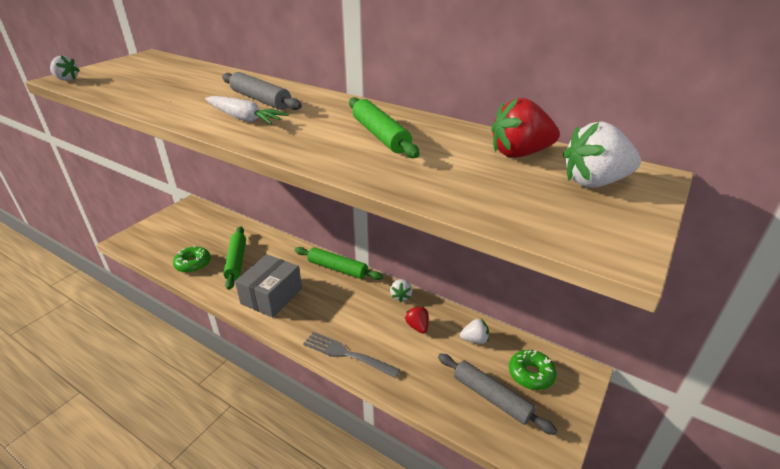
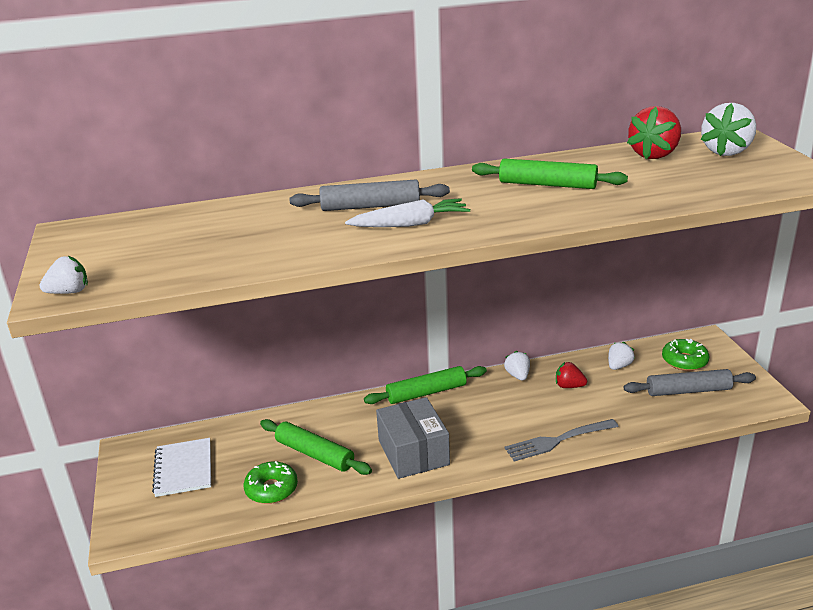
camera: 45 degrees left, 5 degrees down
(187, 228) = (184, 469): none -> white notebook
(401, 296) = (518, 375): white strawberry -> white strawberry turned 150 degrees counterclockwise

